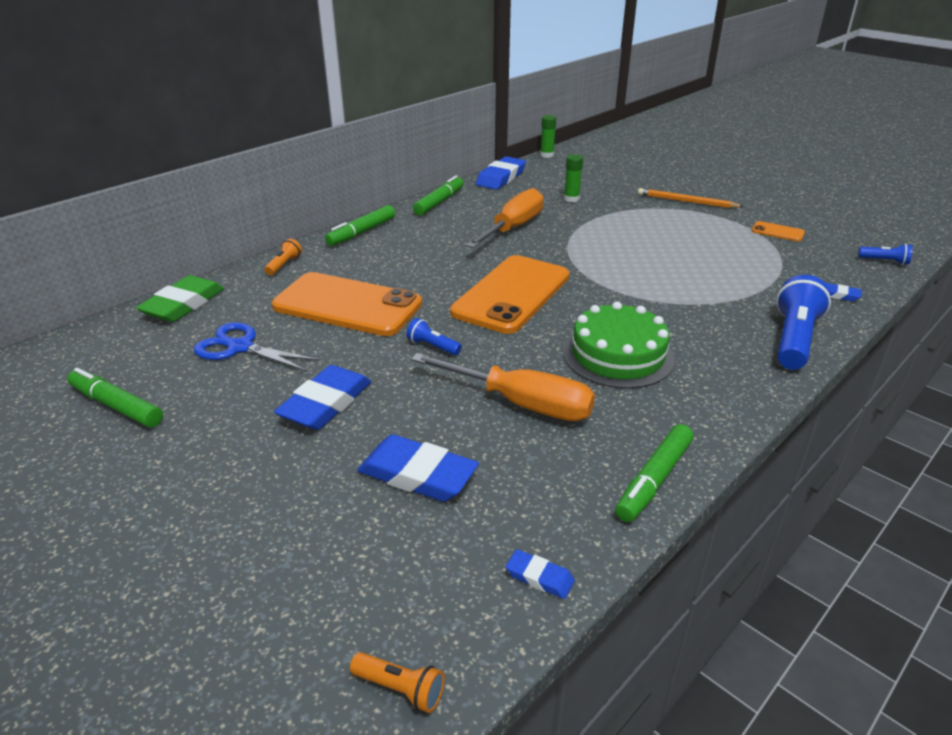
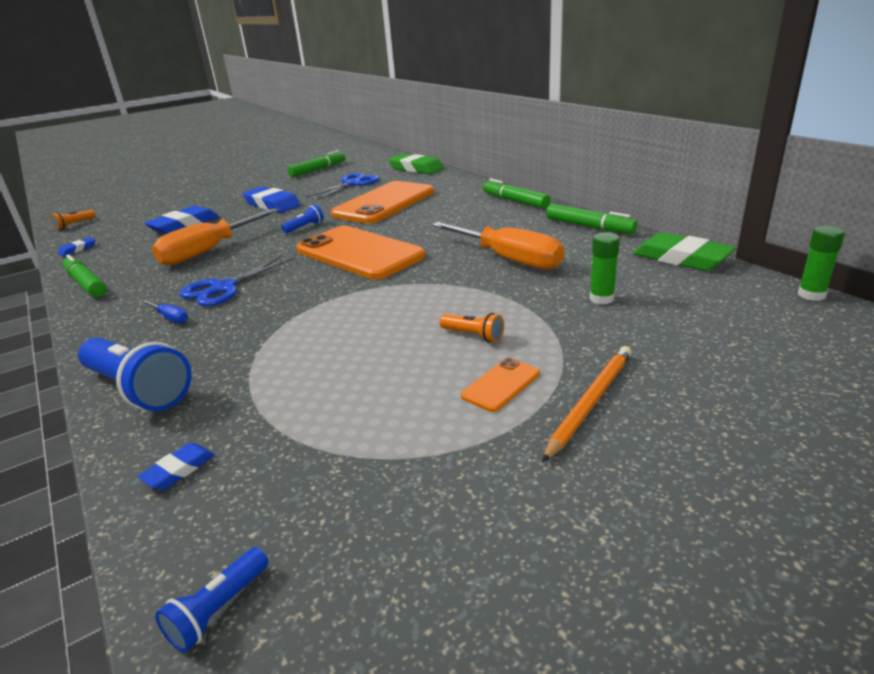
camera: 105 degrees right, 5 degrees down
(284, 265) = (460, 184): orange flashlight -> orange flashlight (473, 336)
(501, 178) = (681, 258): blue eraser -> green eraser
(618, 355) = (224, 288): green cake -> blue scissors
(691, 367) = (170, 318): none -> blue screwdriver
(777, 232) = (423, 483): orange phone -> orange phone (501, 385)

